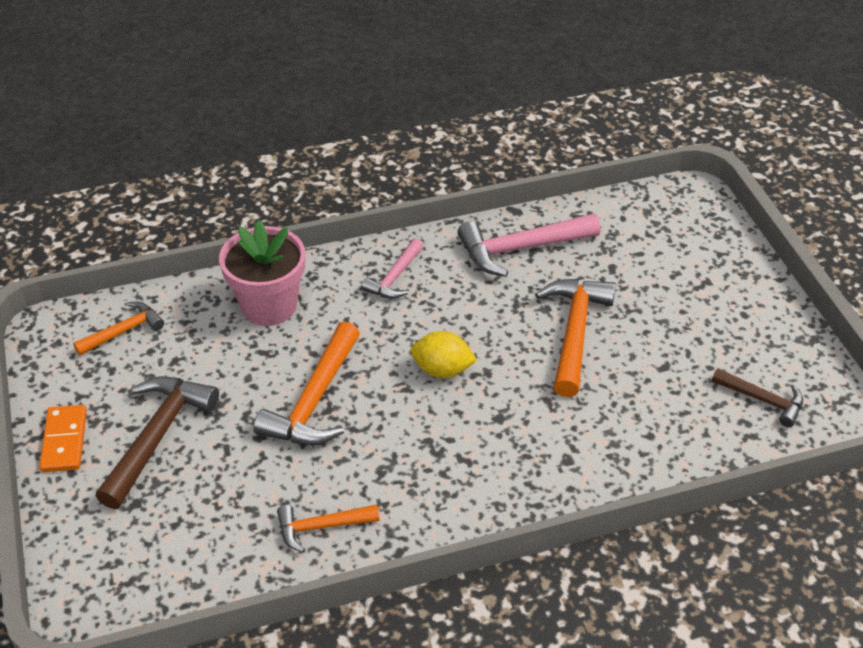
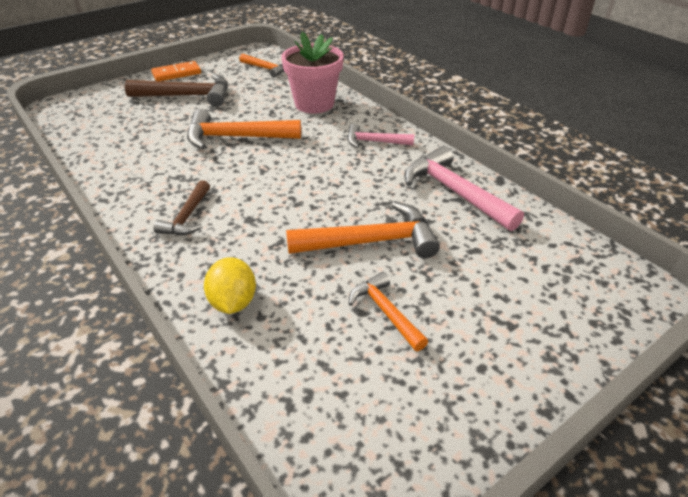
camera: 70 degrees right, 5 degrees down
(321, 527) = (123, 164): orange hammer -> orange hammer (385, 311)
(442, 370) = (289, 181): yellow lemon -> yellow lemon (233, 302)
(763, 400) = (349, 407): brown hammer -> brown hammer (187, 217)

